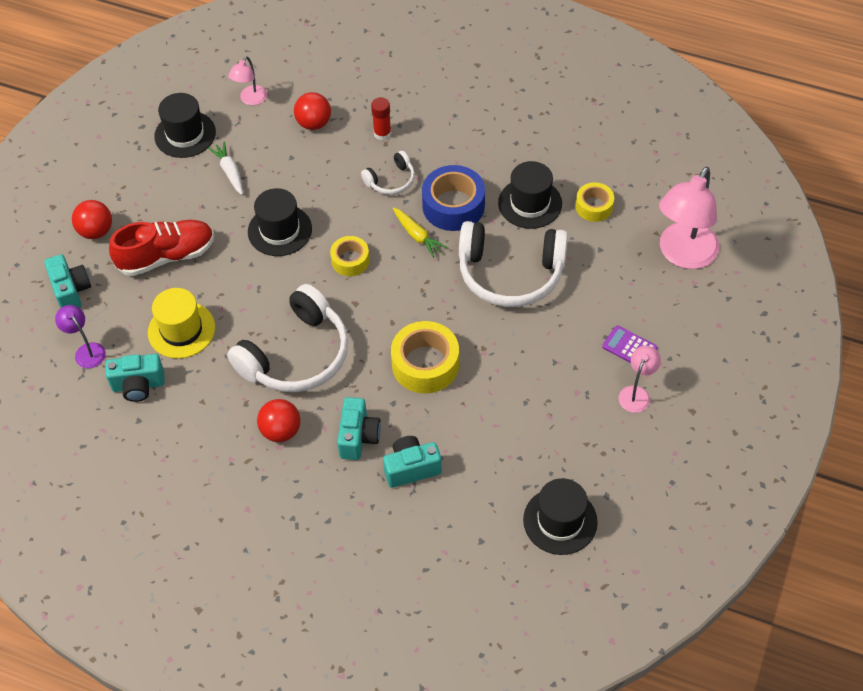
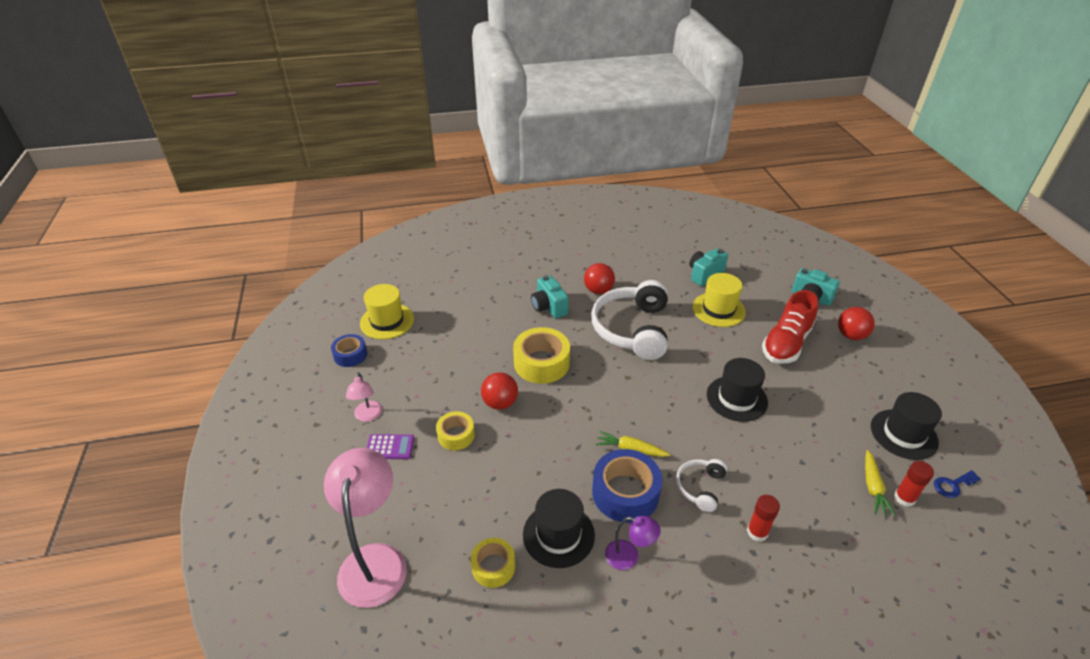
camera: 145 degrees right, 15 degrees down
(86, 351) = (756, 276): purple lamp -> purple lamp (629, 557)
(204, 89) = (953, 485): none -> blue key
(230, 172) = (829, 422): white carrot -> none
(250, 100) = (904, 498): pink lamp -> red glue stick
(263, 116) = (873, 487): none -> yellow carrot
(314, 123) = (825, 506): red ball -> red ball (500, 403)
(350, 260) = (662, 403): yellow tape -> yellow tape (456, 435)
(411, 468) = (502, 307): turquoise camera -> none
(510, 273) = (528, 458): white headphones -> none
(560, 521) = (387, 321): black hat -> yellow hat
(624, 488) = (350, 355): none -> blue tape

